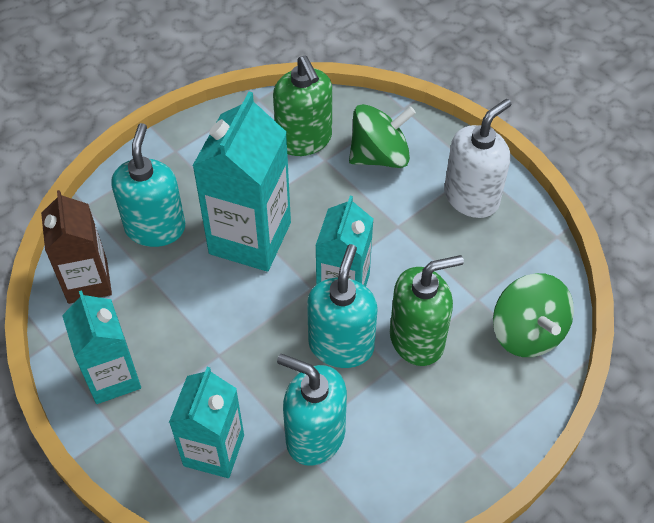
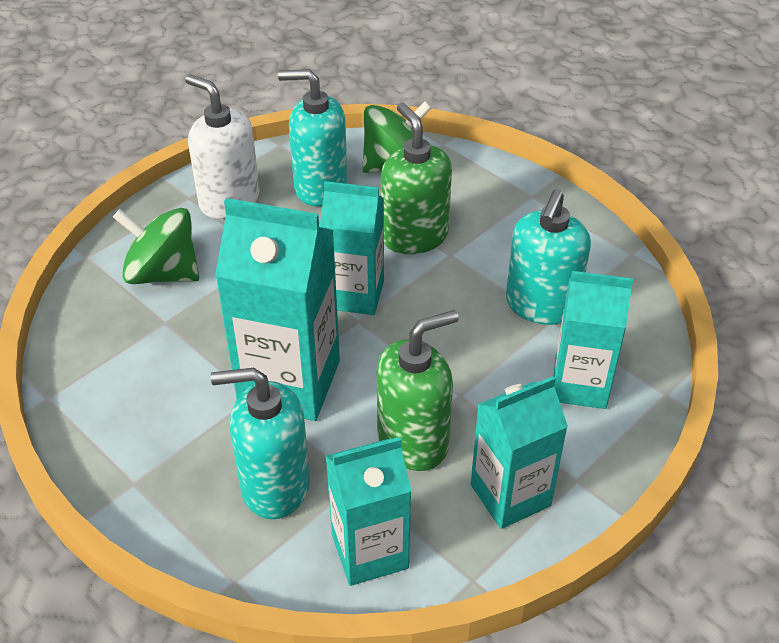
camera: 95 degrees left, 10 degrees down
(87, 281) = (369, 551): brown carton -> turquoise carton
(304, 139) = (129, 344): green soap dispenser -> green soap dispenser (413, 441)
(341, 345) = (430, 292): turquoise soap dispenser -> turquoise soap dispenser (320, 187)
(379, 156) = (163, 273): green spinning top -> green spinning top turned 45 degrees counterclockwise

